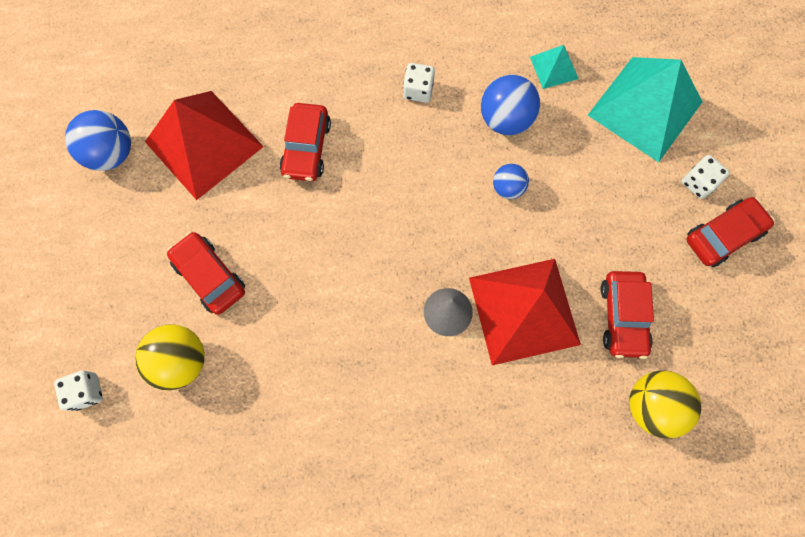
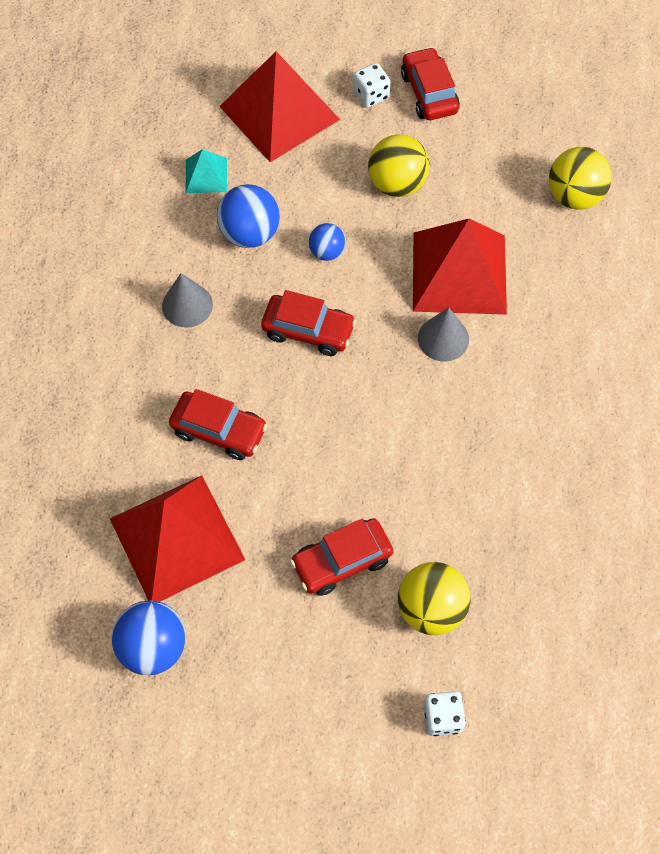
camera: 75 degrees left, 10 degrees down
(418, 90) = (187, 305): white dice -> grey cone
(604, 231) = (397, 184): none -> yellow ball
(622, 317) = (486, 194): red car -> red car (308, 330)
(645, 108) = (279, 112): turquoise pyramid -> red pyramid

